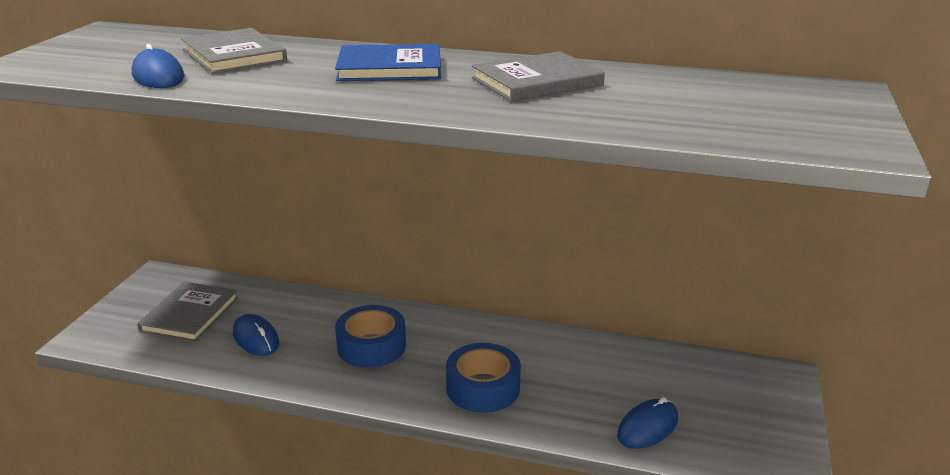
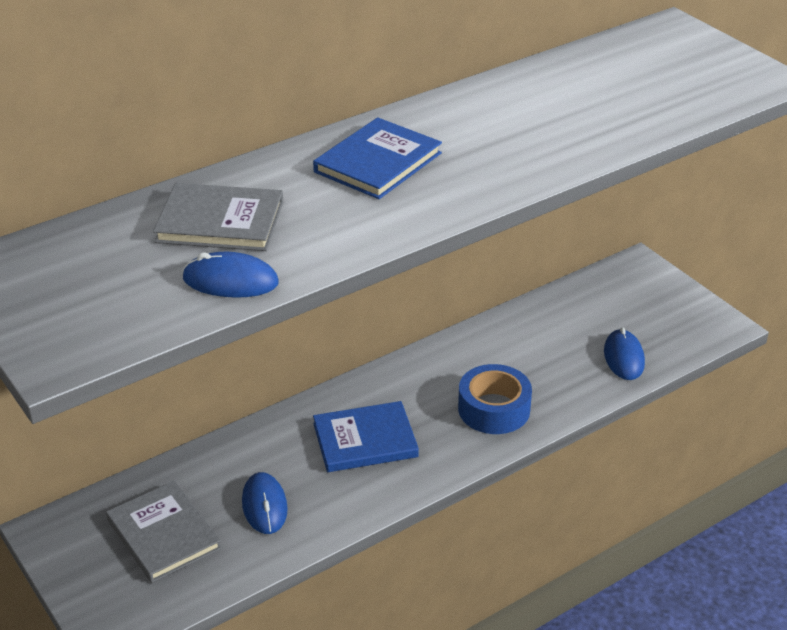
camera: 50 degrees left, 10 degrees up
(256, 338) = (264, 506): blue mouse -> blue mouse turned 75 degrees clockwise
(371, 346) = (365, 440): blue tape -> blue book
(537, 82) = (504, 119): grey book -> none

